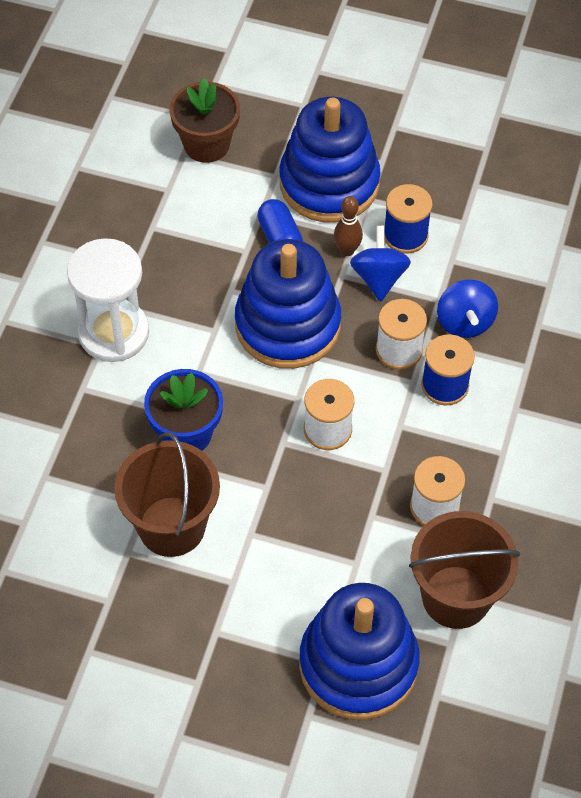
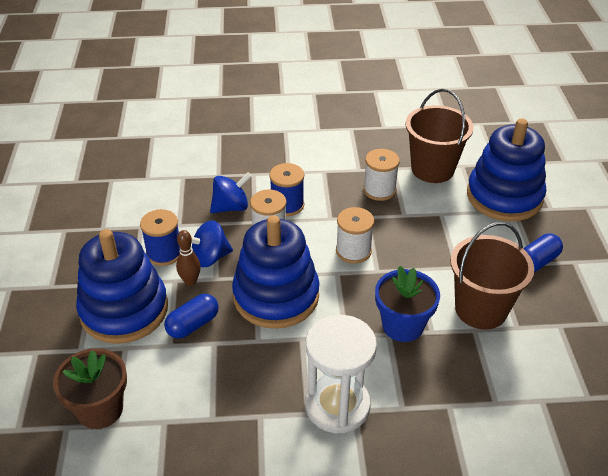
camera: 110 degrees left, 15 degrees down
(217, 635) = (537, 261): none -> blue capsule

